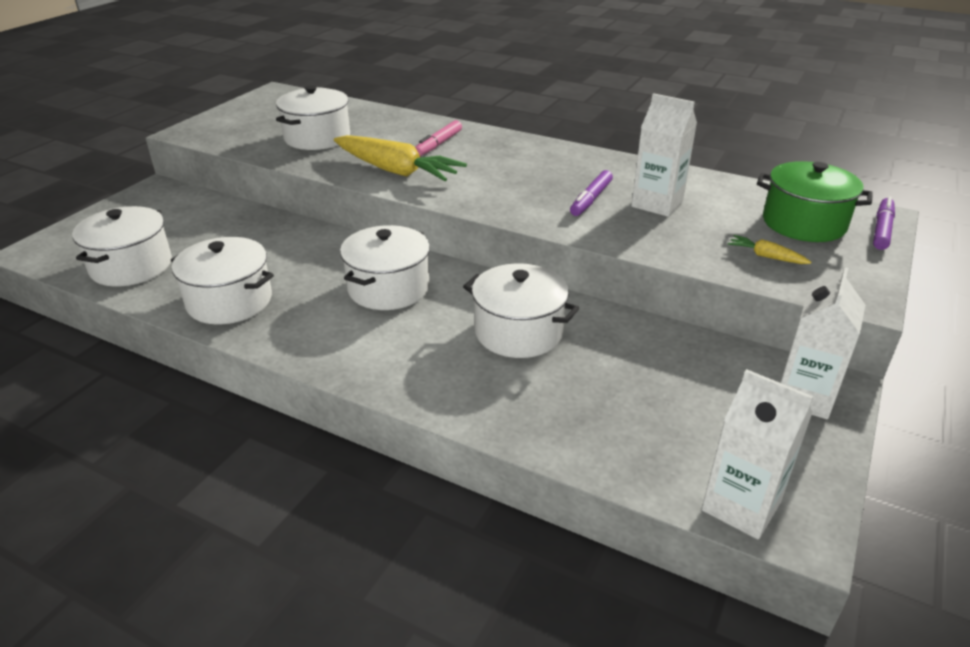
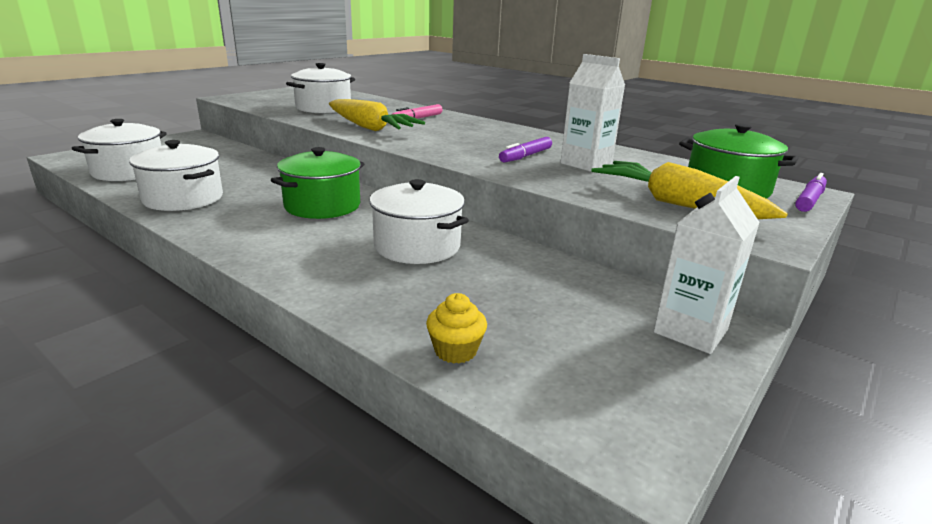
camera: 10 degrees right, 10 degrees down
(388, 288) = (322, 206): white pot -> green pot
(619, 456) = (455, 351): none -> yellow cupcake
(741, 506) = (571, 418): white carton -> none
(766, 256) = (676, 204): yellow carrot -> yellow carrot, size x2.29

